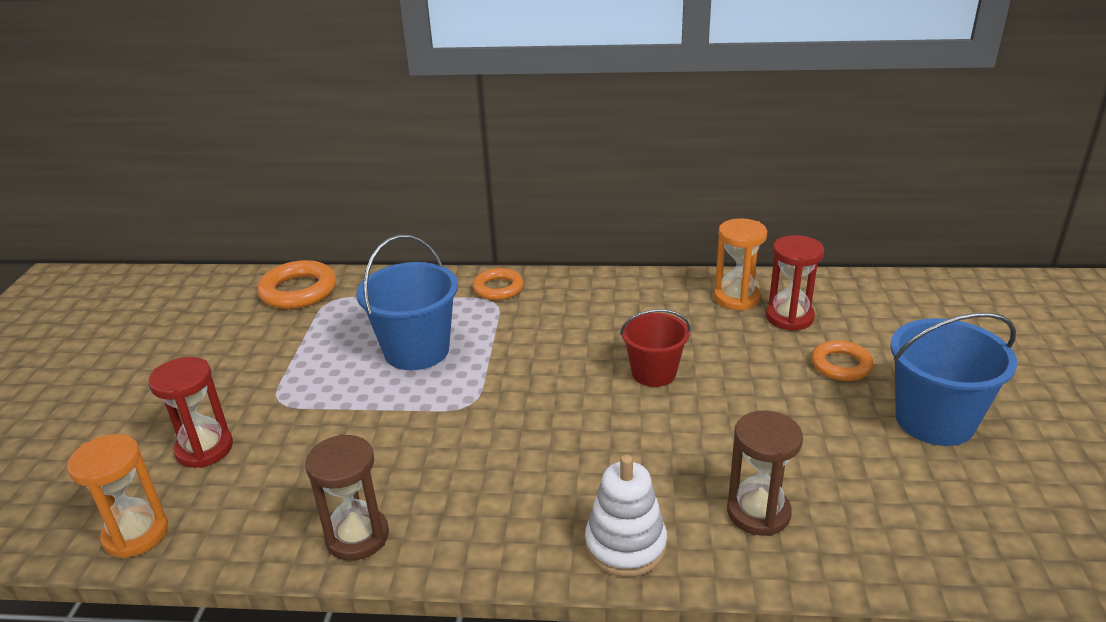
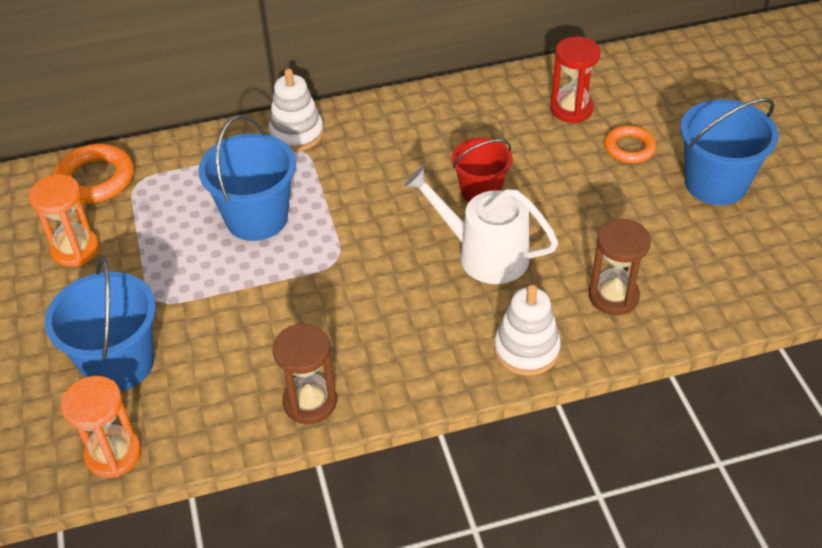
camera: 20 degrees left, 15 degrees up
(204, 449) = (119, 363): red hourglass -> blue bucket
(498, 288) = (296, 133): orange ring -> white stacking toy
(627, 434) = (485, 254): none -> white watering can
(736, 298) = (519, 98): orange hourglass -> orange hourglass (75, 249)

